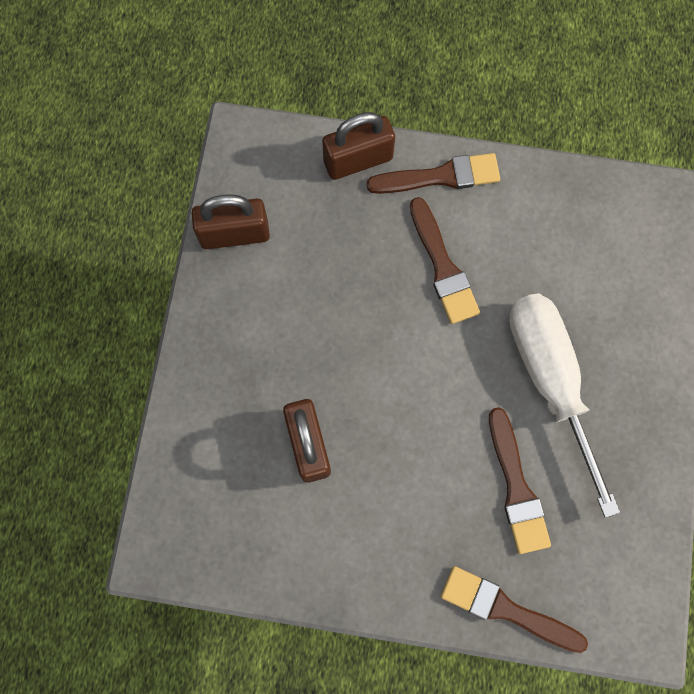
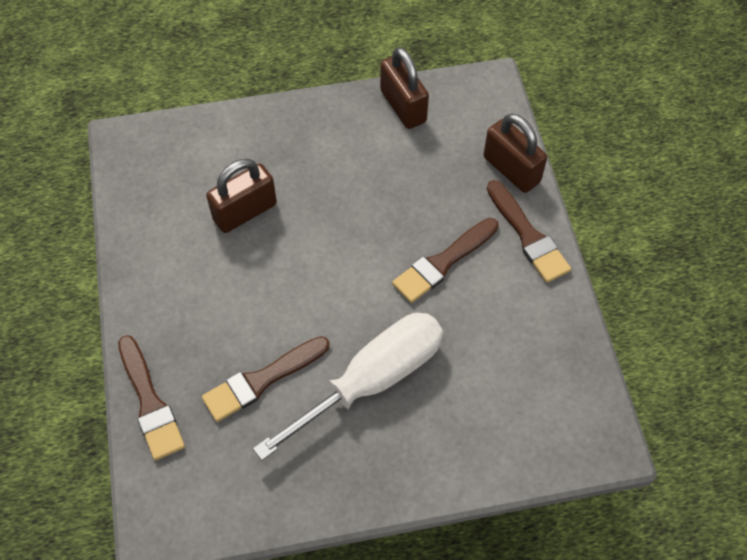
camera: 70 degrees right, 15 degrees down
(506, 609) = (150, 402): brown brush -> brown brush turned 150 degrees clockwise

